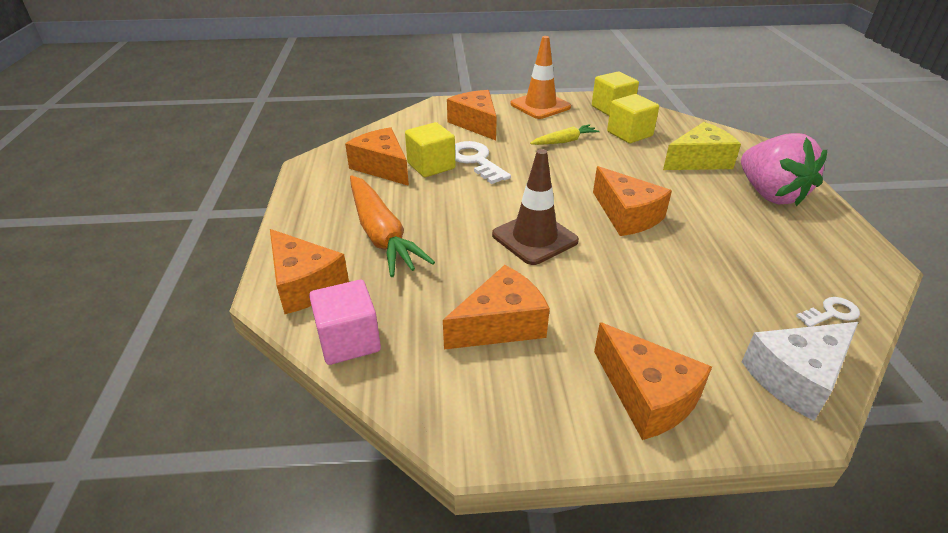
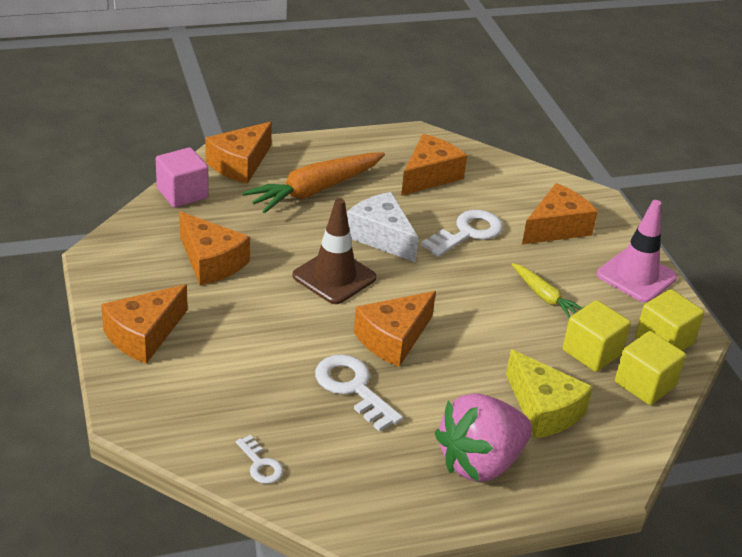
camera: 75 degrees right, 0 degrees up
(431, 166) = (444, 205): yellow cube -> yellow cube (644, 384)
(540, 106) = (636, 276): orange traffic cone -> pink traffic cone
(701, 245) = (353, 388): none -> white key
(796, 377) = (171, 422): white cheese -> white cheese (381, 236)

